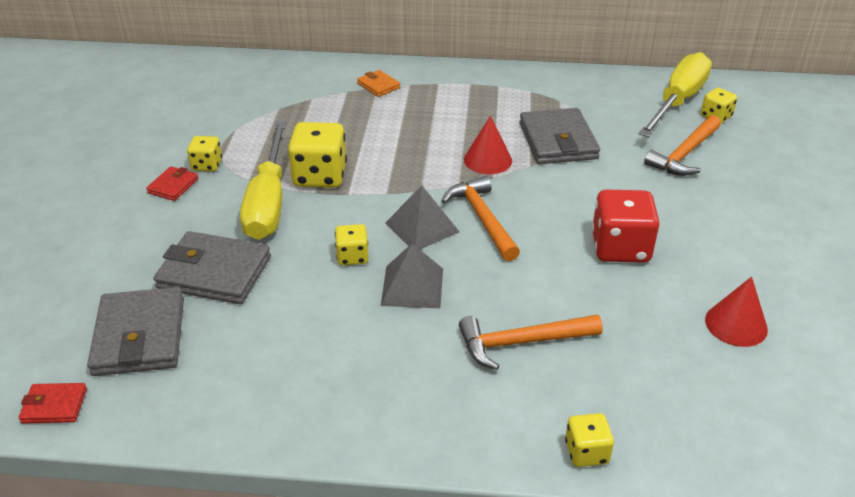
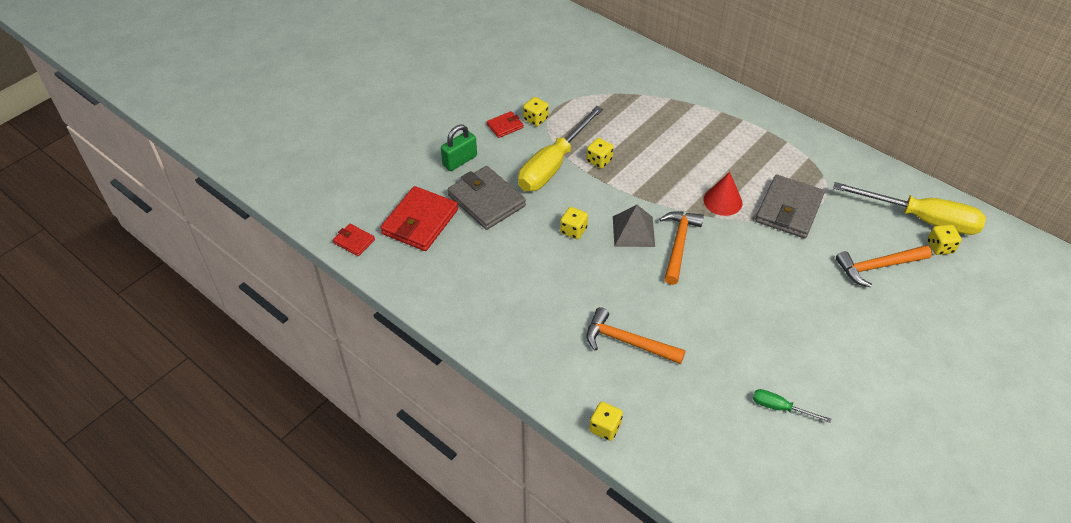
camera: 35 degrees right, 10 degrees up
(139, 336) = (420, 222): grey wallet -> red wallet
(141, 245) = (460, 161): none -> green padlock
(320, 176) = (599, 161): yellow dice -> yellow dice, size x0.55
(378, 86) = (697, 103): orange wallet -> none
(412, 286) = (593, 270): grey pyramid -> none
(620, 248) = (754, 314): red dice -> none
(678, 101) = (921, 219): yellow screwdriver -> yellow screwdriver turned 45 degrees clockwise
(736, 324) = (780, 408): red cone -> green screwdriver

